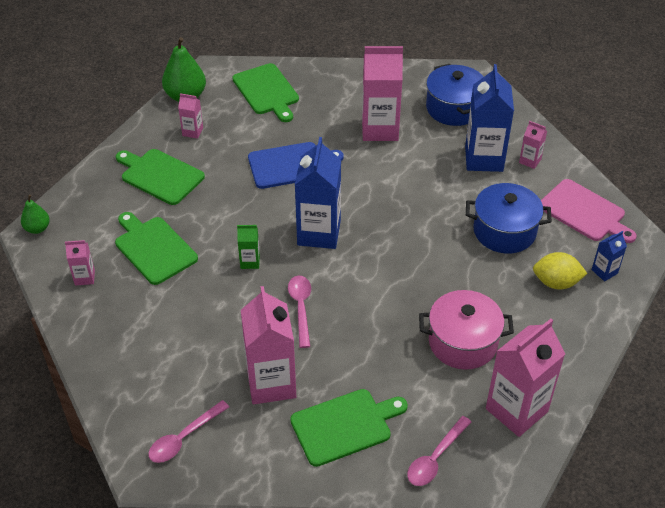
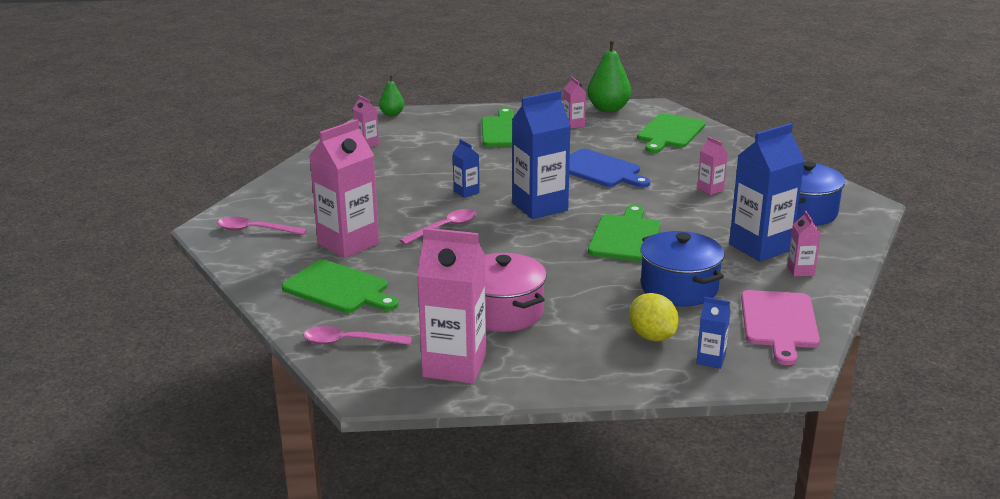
camera: 55 degrees right, 20 degrees down
(153, 248) = (429, 155): green cutting board -> green cutting board (625, 236)
(250, 261) = (466, 192): green carton -> blue carton
(380, 129) = (710, 189): pink carton -> pink carton, size x0.47

